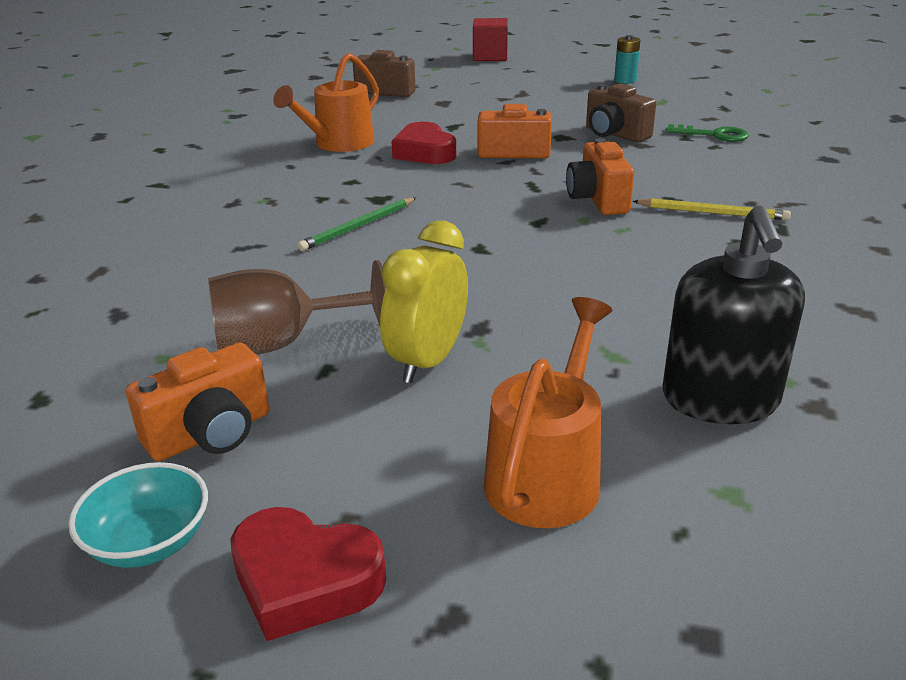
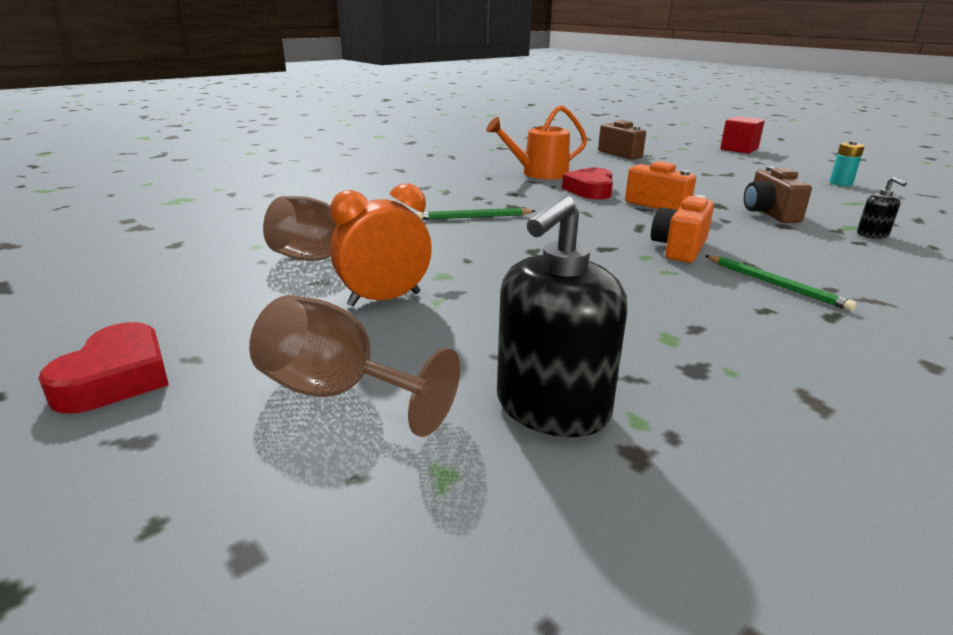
camera: 35 degrees right, 5 degrees down
(149, 542) = (96, 324): turquoise bowl -> none
(211, 434) = (211, 288): orange camera -> none
(305, 580) = (116, 378): red heart -> red heart turned 135 degrees counterclockwise
(428, 361) = (384, 299): yellow clock -> orange clock
(547, 474) = (338, 393): orange watering can -> brown goblet
(713, 135) = (872, 235): green key -> black soap dispenser
(713, 213) = (775, 285): yellow pencil -> green pencil

